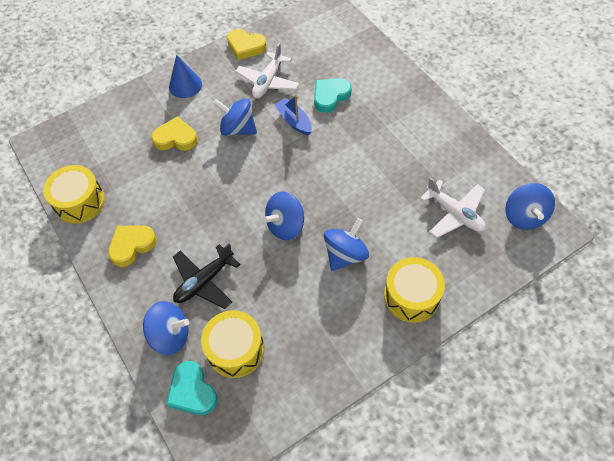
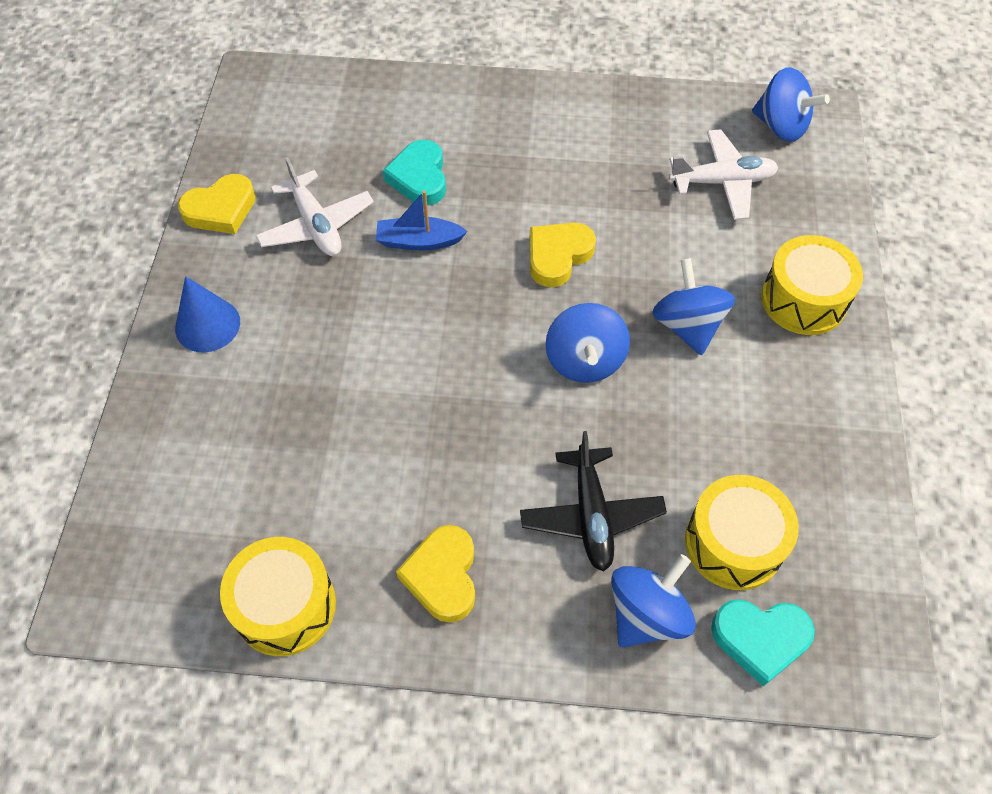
camera: 55 degrees left, 0 degrees up
(176, 138) = (297, 398): yellow heart -> yellow heart (558, 256)
(238, 129) = (363, 312): blue spinning top -> none

